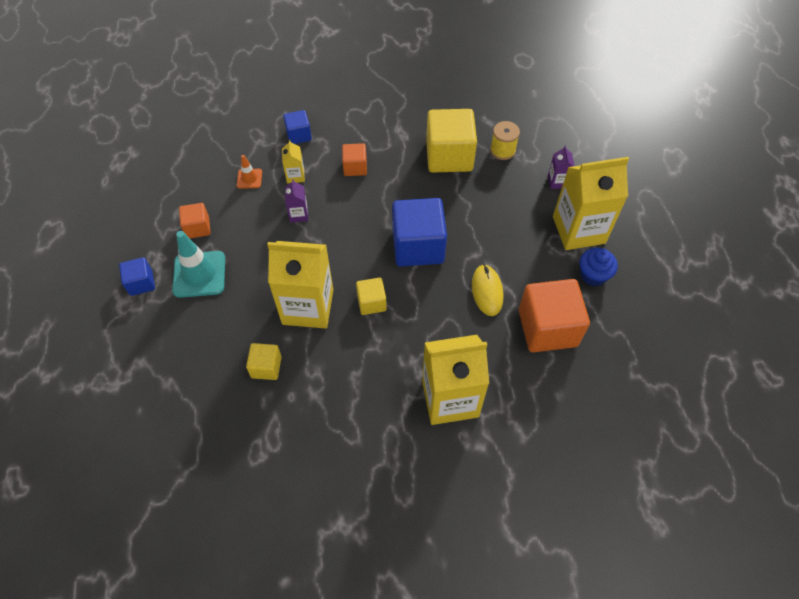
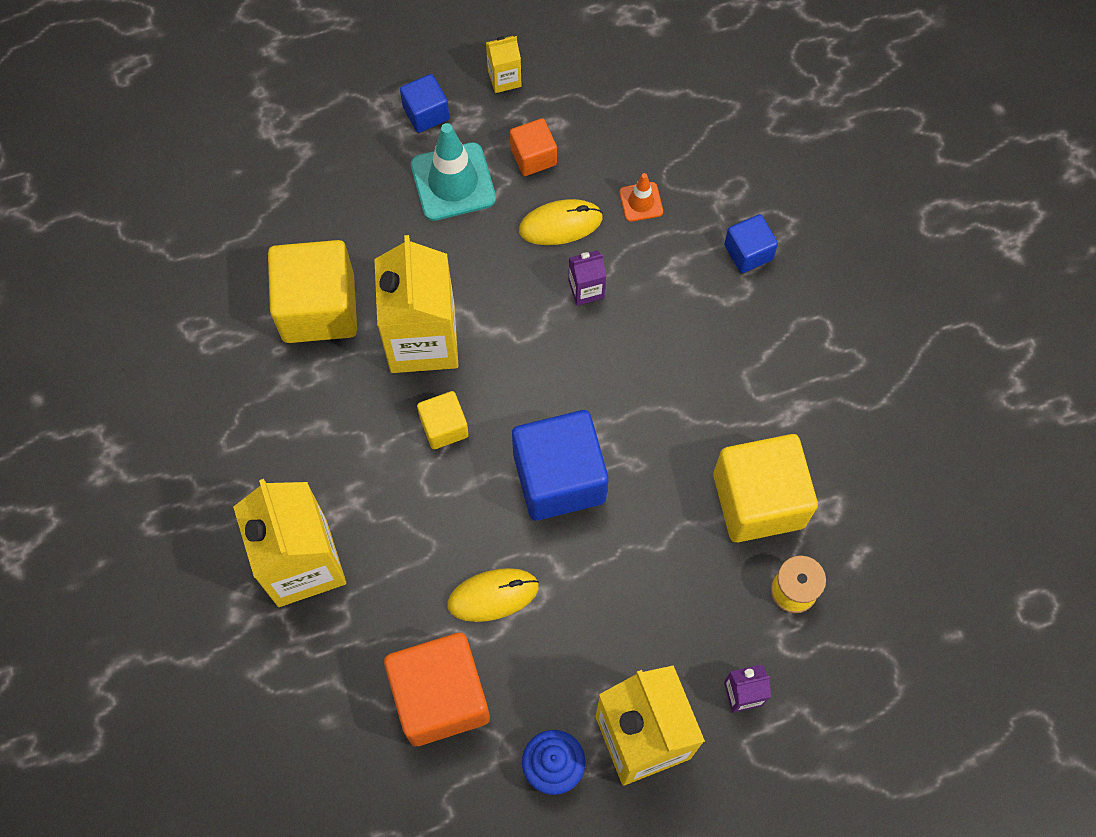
camera: 80 degrees right, 10 degrees up
(250, 221) = (560, 224): none -> yellow mouse
(266, 367) = (318, 308): yellow cube -> yellow cube, size x1.95
(295, 176) = (661, 267): yellow carton -> yellow carton (504, 78)
(355, 167) = (699, 353): orange cube -> none

